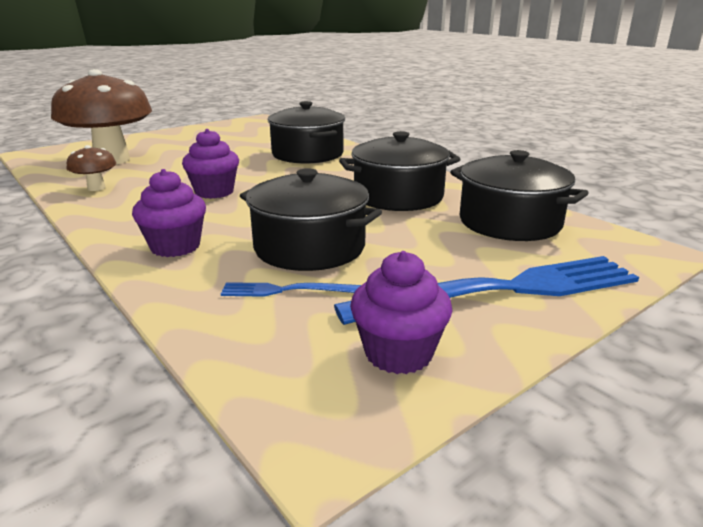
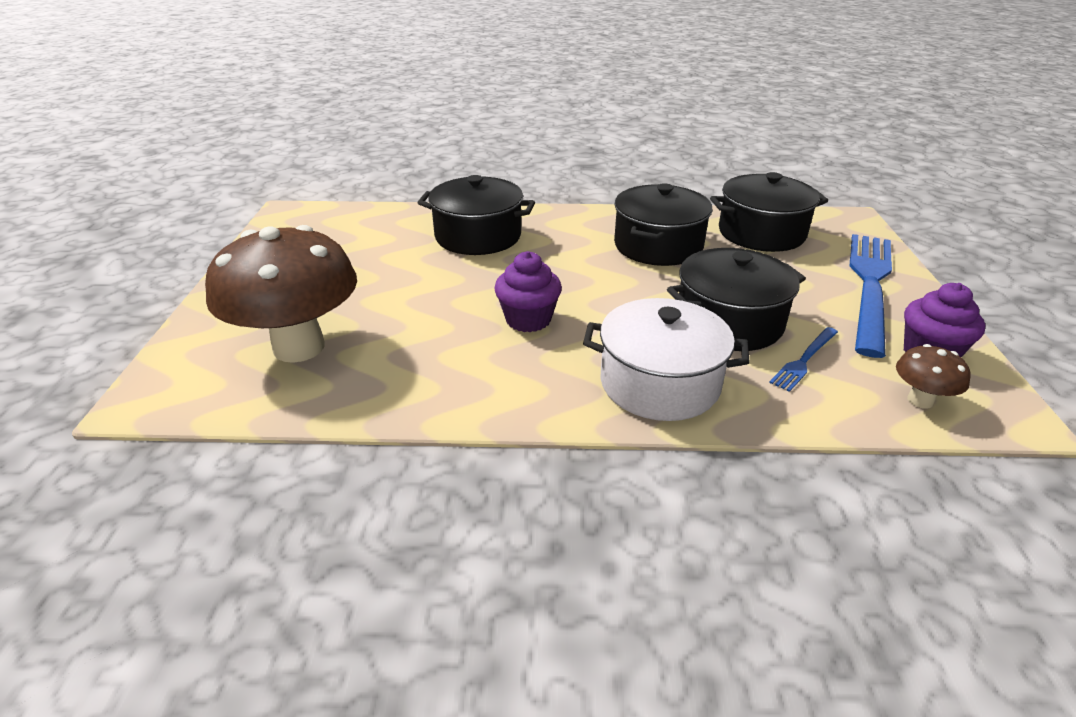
camera: 50 degrees left, 10 degrees up
(96, 188) = (406, 385): brown mushroom -> brown mushroom (920, 400)
(175, 246) = (659, 383): purple cupcake -> white pot

